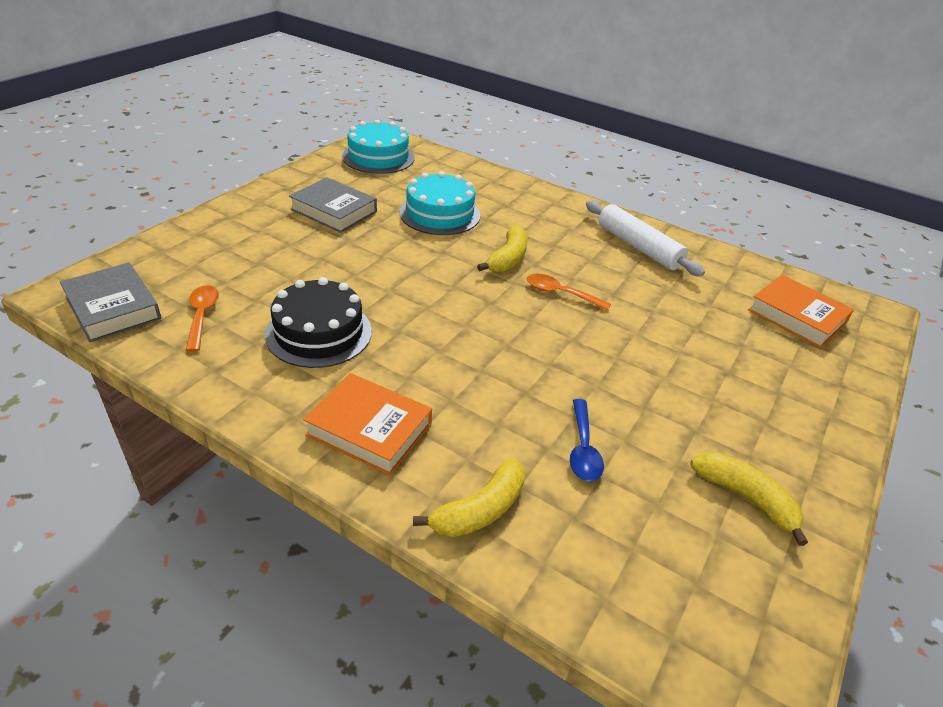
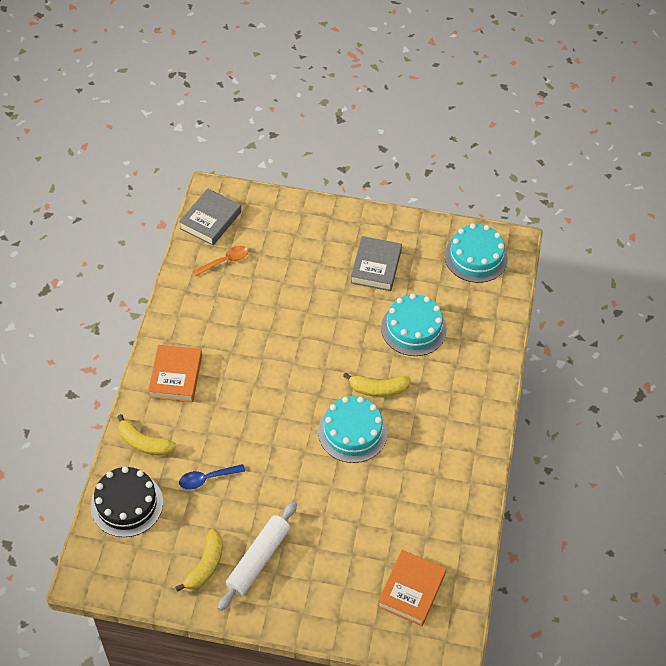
camera: 70 degrees right, 15 degrees up
(319, 333) = (239, 320): black cake -> black cake (126, 504)
(560, 293) = (352, 432): orange spoon -> turquoise cake
(638, 247) = (448, 469): white rolling pin -> white rolling pin (258, 559)

